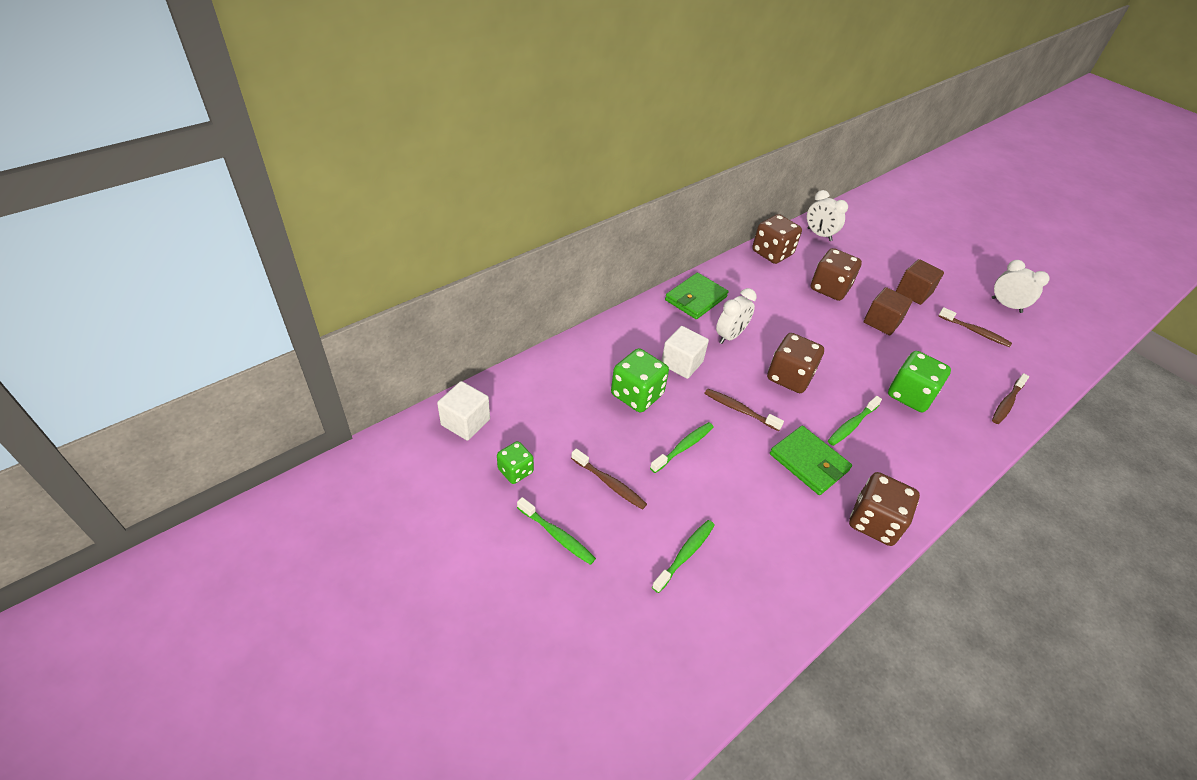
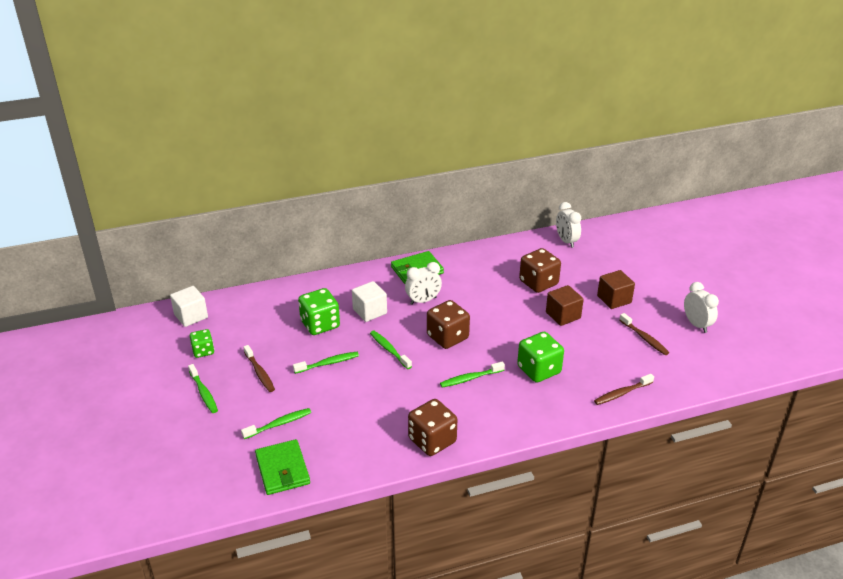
camera: 25 degrees right, 10 degrees down
(739, 410) = (389, 350): brown toothbrush -> green toothbrush
(772, 253) = (510, 248): brown dice -> none
(808, 462) = (414, 393): green wallet -> green wallet (282, 469)

